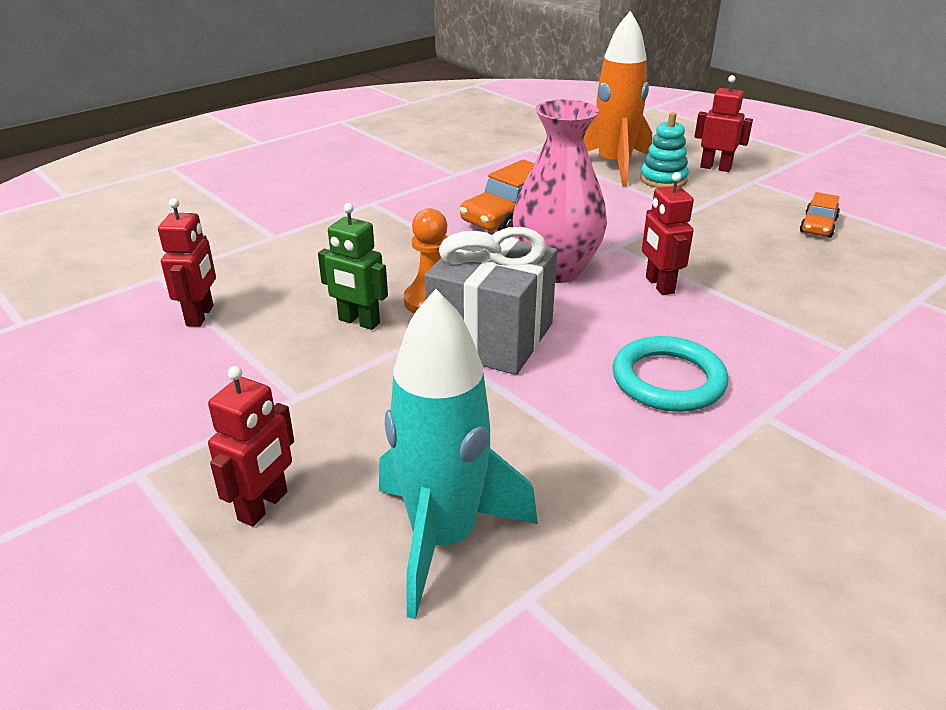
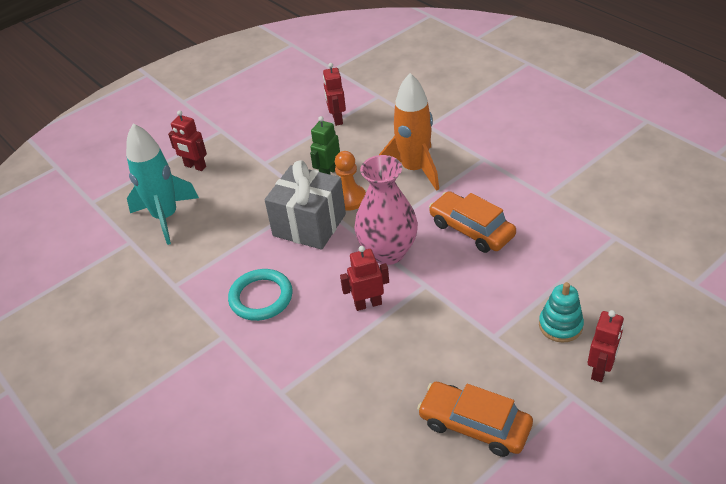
camera: 95 degrees right, 10 degrees up
(200, 316) = (337, 119): red robot -> red robot turned 75 degrees clockwise
(613, 166) = (586, 292): orange rocket -> orange rocket (414, 169)
(818, 225) = (474, 425): orange car -> orange car, size x1.73

